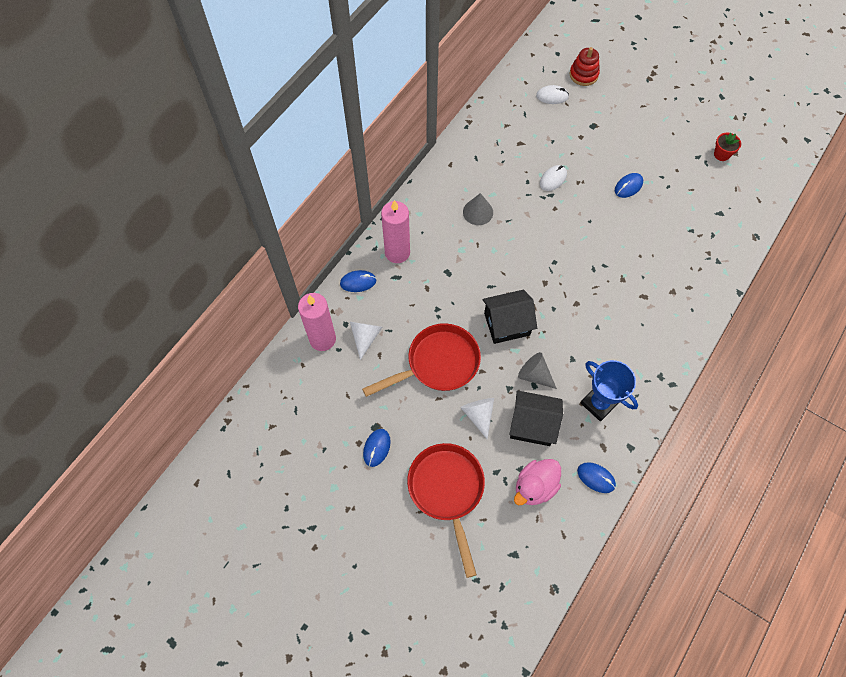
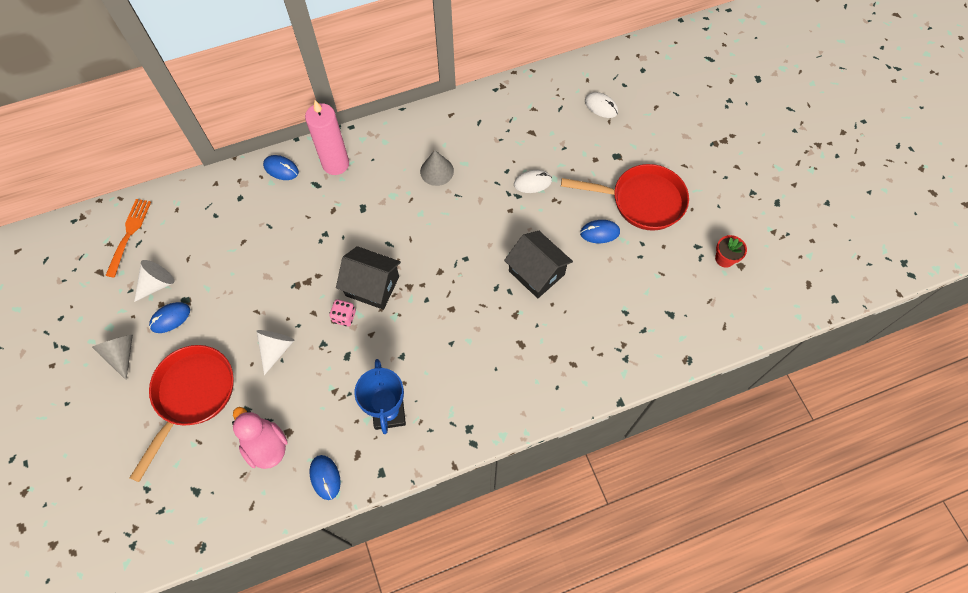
camera: 35 degrees right, 0 degrees up
(282, 408) = (129, 235): none -> orange fork
(322, 339) = (210, 198): pink candle -> none
(365, 337) = (245, 219): white cone -> white cone (157, 284)
(438, 363) = (283, 281): red pan -> red pan (641, 201)
(507, 359) = (344, 317): none -> pink dice
(532, 424) = (313, 390): black house -> black house (536, 273)
(534, 375) = (355, 347): grey cone -> grey cone (121, 354)
(535, 487) = (266, 446): pink duck -> pink duck turned 60 degrees clockwise
(583, 75) = (650, 103): red stacking toy -> none

